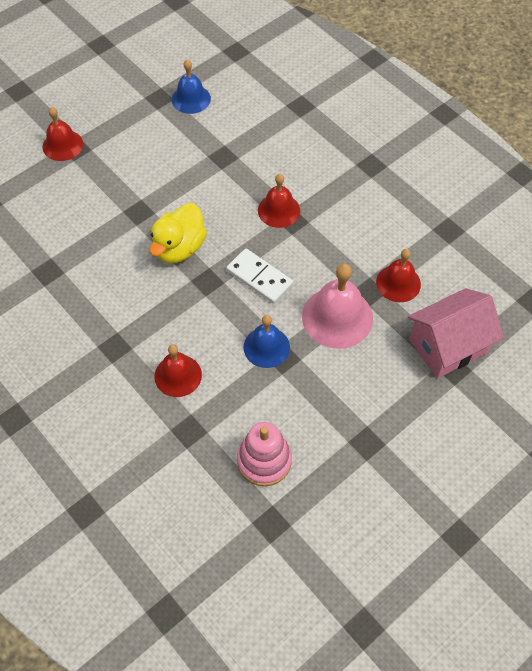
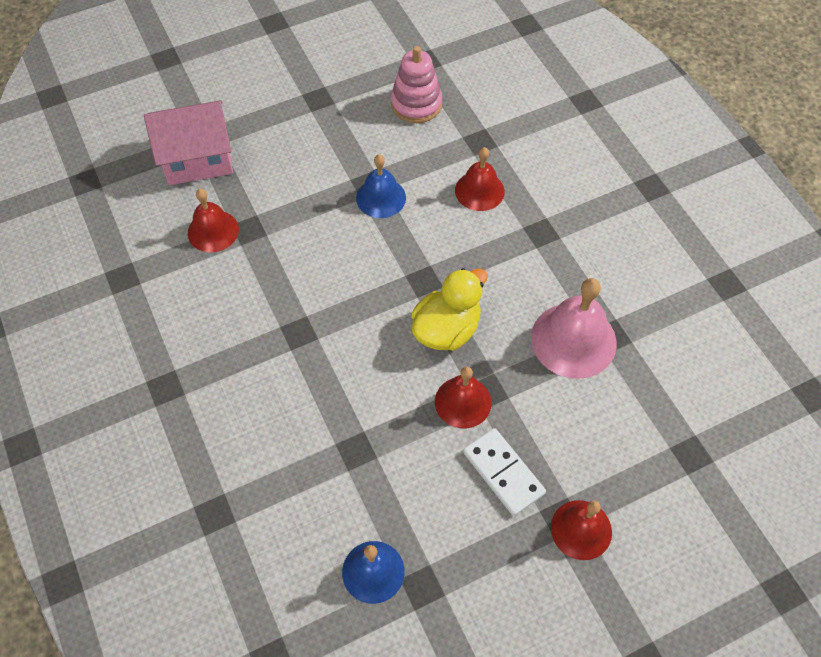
camera: 165 degrees left, 0 degrees up
(259, 278) = (363, 271): white domino -> white domino (503, 473)
(279, 210) = (310, 351): red bell -> red bell (463, 402)
(337, 317) = (295, 210): pink bell -> pink bell (573, 340)

